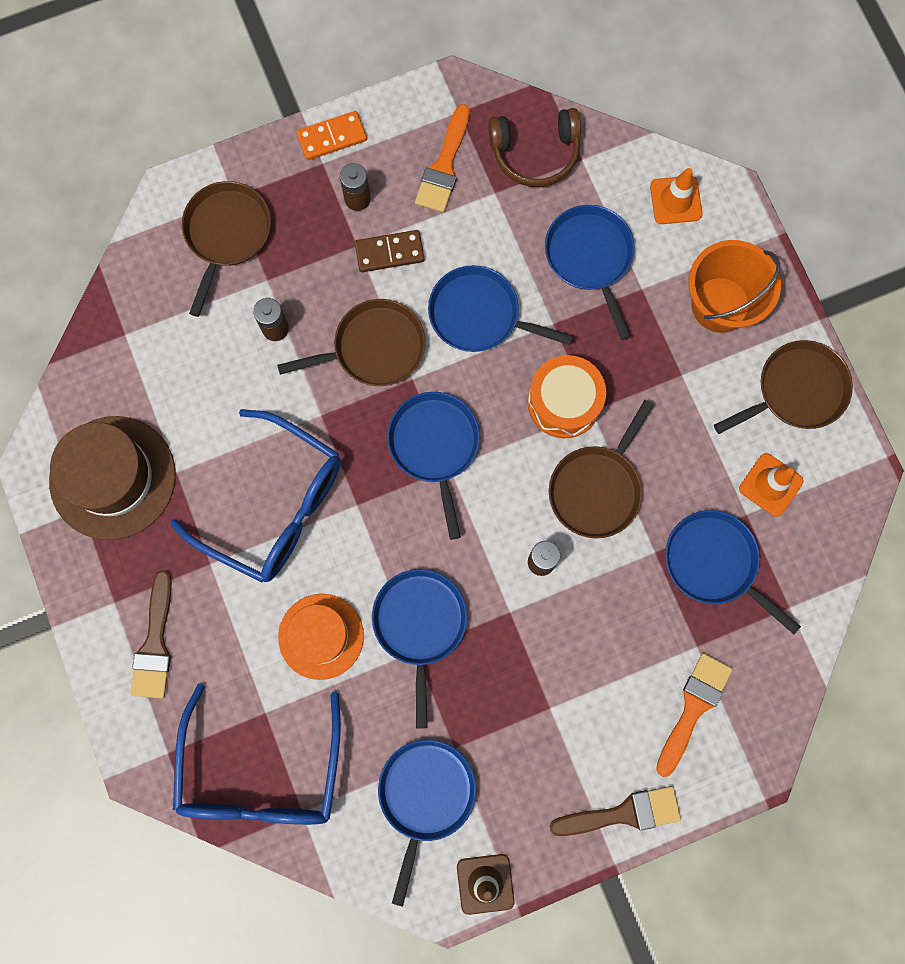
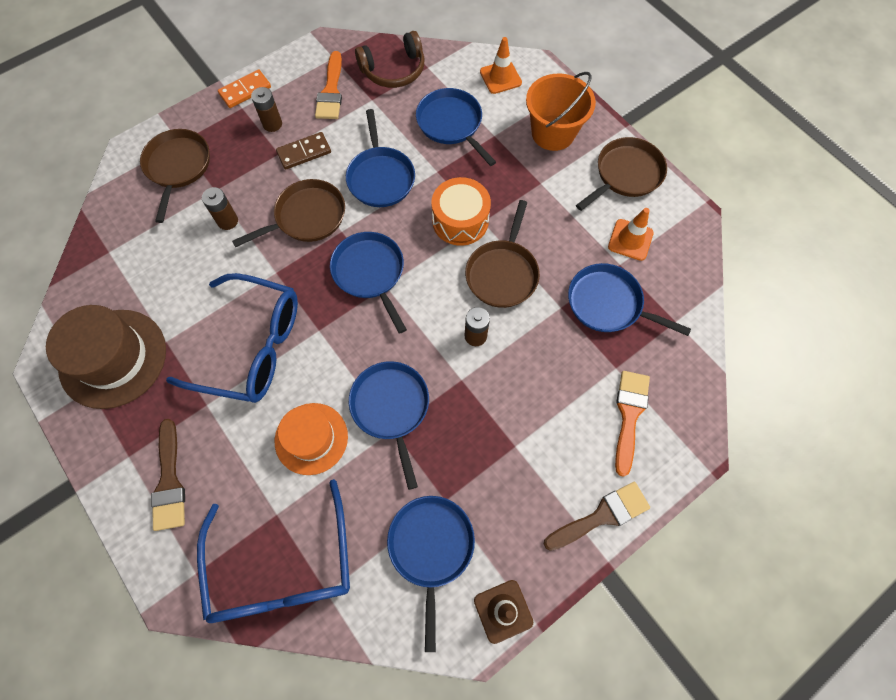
camera: 15 degrees left, 10 degrees down
(479, 315) = (380, 177): blue pan -> blue pan turned 105 degrees counterclockwise

